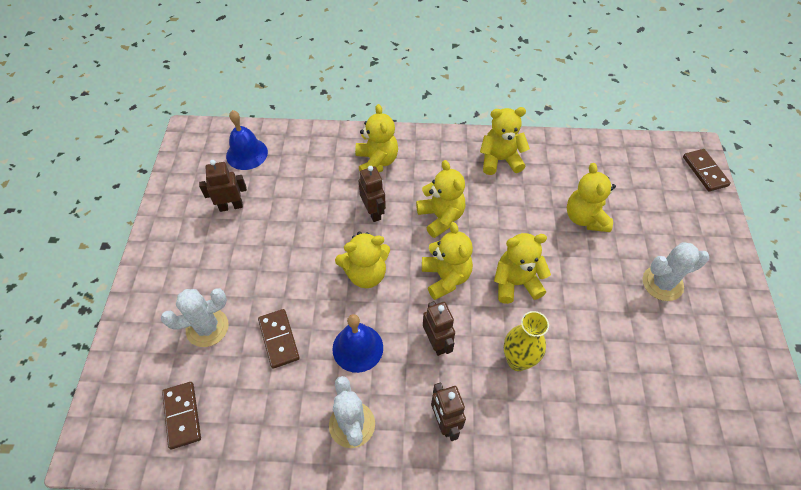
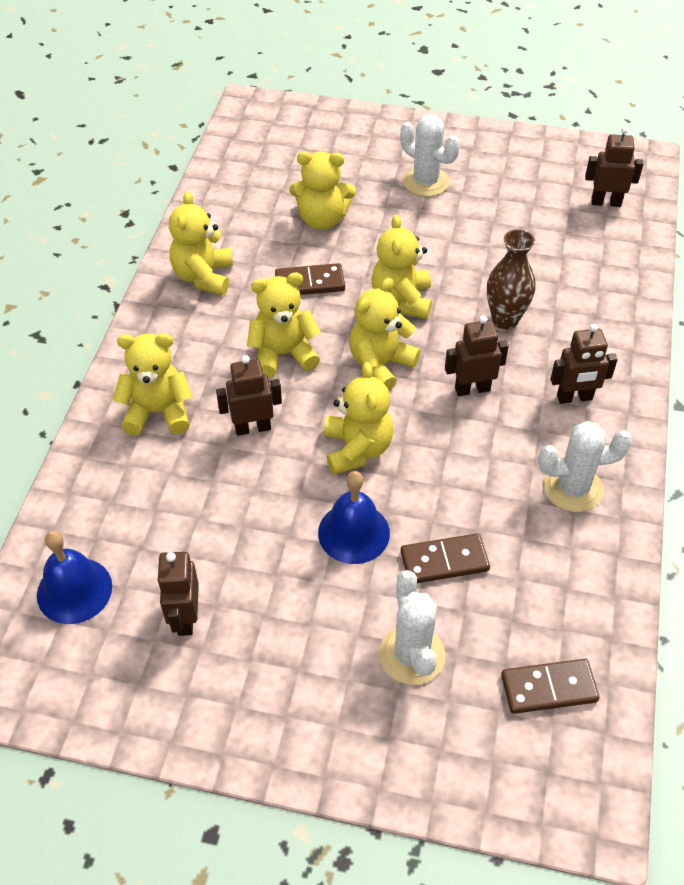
camera: 80 degrees left, 5 degrees down
(357, 348) = (469, 471): blue bell -> blue bell (353, 532)
(446, 277) = (380, 365): yellow teddy bear -> yellow teddy bear turned 45 degrees counterclockwise
(517, 361) = (505, 320): yellow vase -> brown vase
(662, 283) = (426, 182): white cactus -> white cactus turned 45 degrees counterclockwise
(705, 171) = (283, 108): brown domino -> brown domino (310, 283)
(705, 442) = (606, 202): none -> brown robot

